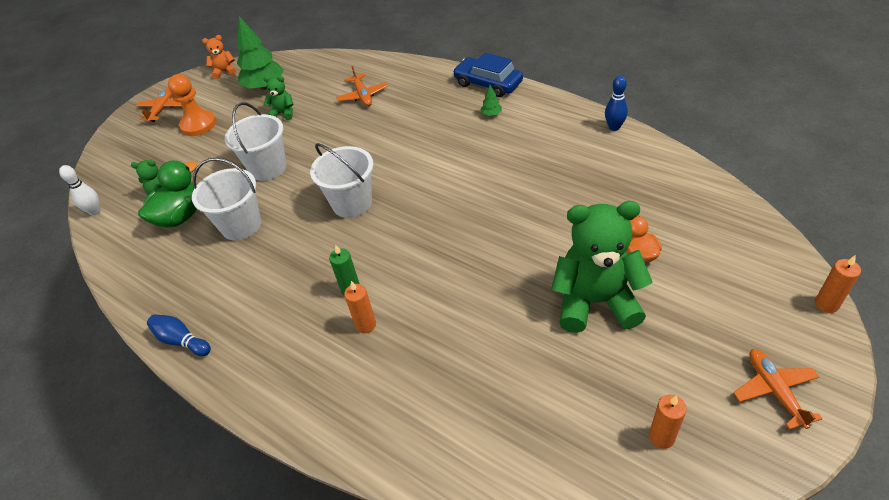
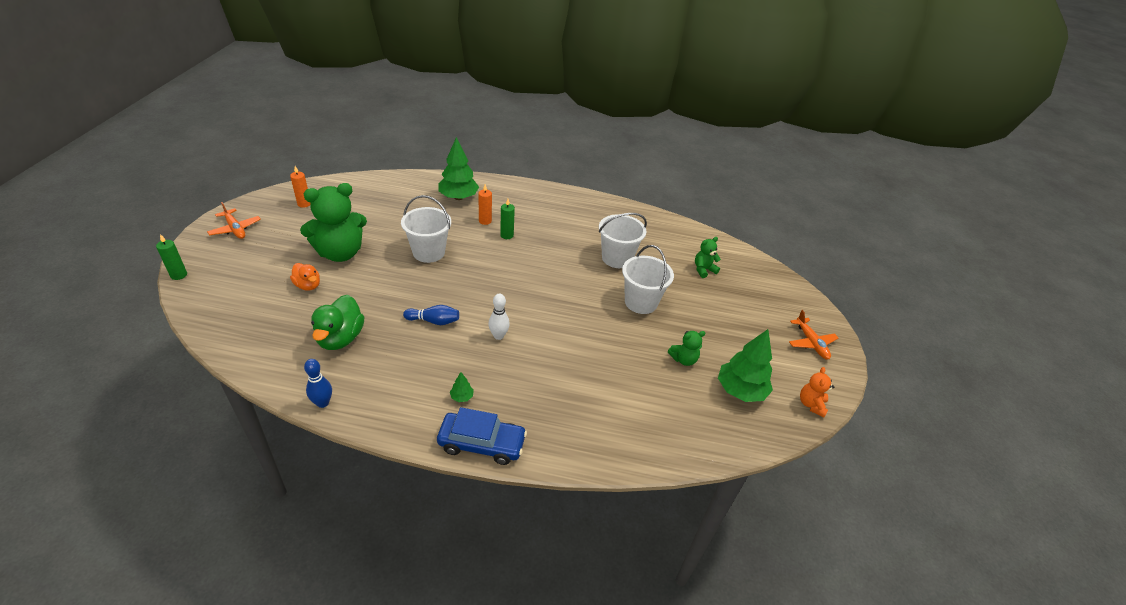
camera: 145 degrees right, 5 degrees down
(95, 211) = (736, 250): white bowling pin -> white bowling pin (498, 336)
(181, 216) = (668, 257): green duck -> green duck (340, 338)
(181, 341) = (588, 199): blue bowling pin -> blue bowling pin (434, 321)
(198, 125) = (752, 332): orange pawn -> none
(224, 72) = (811, 404): orange teddy bear -> orange teddy bear turned 150 degrees clockwise
(352, 203) = (545, 286): white bucket -> white bucket (428, 252)
(363, 95) = (619, 398): orange plane -> none
(381, 393) = (458, 197): none -> green tree
(826, 304) = (179, 275): orange candle -> green candle

